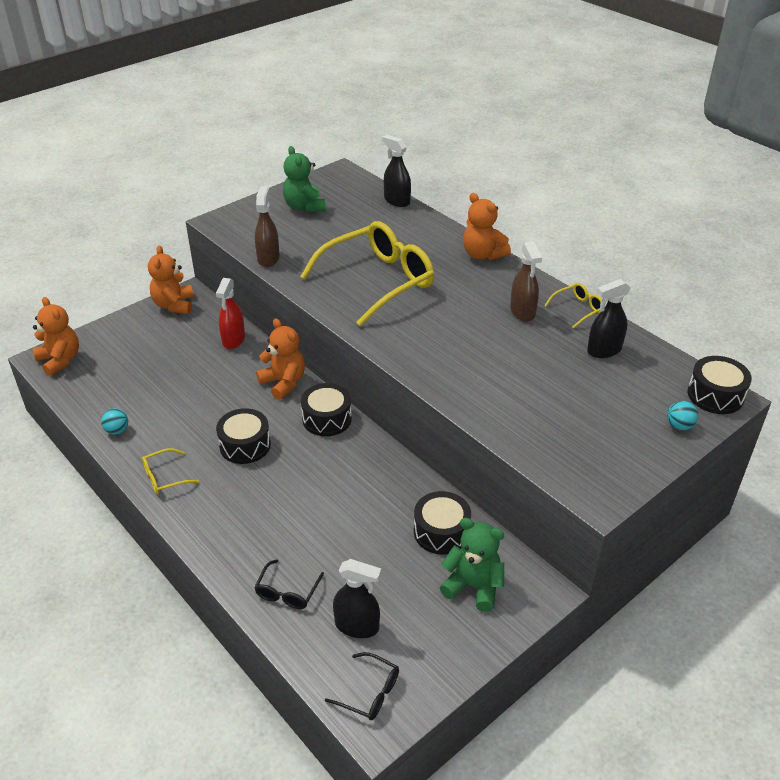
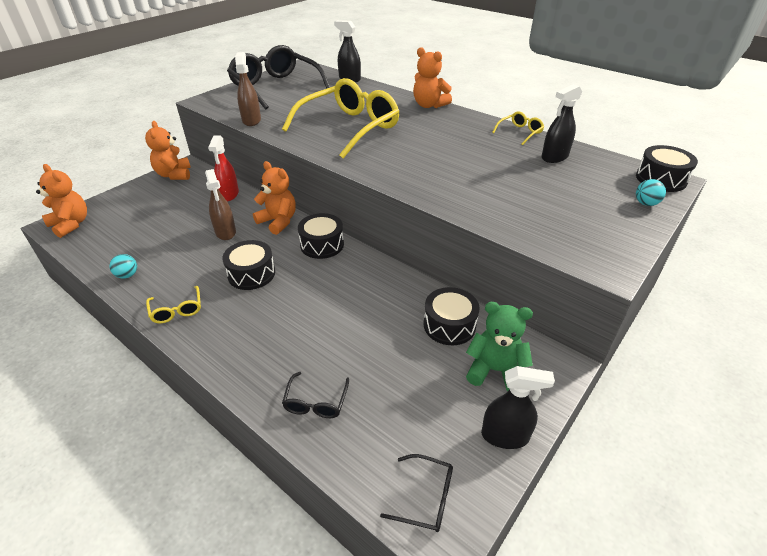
camera: 10 degrees left, 0 degrees up
(164, 477) = (177, 310): yellow glasses -> yellow glasses turned 75 degrees counterclockwise
(304, 207) = (276, 87): green teddy bear -> black glasses
(357, 626) = (394, 427): black spray bottle -> black spray bottle (505, 436)
(522, 312) = (476, 138): brown spray bottle -> brown spray bottle (225, 232)

